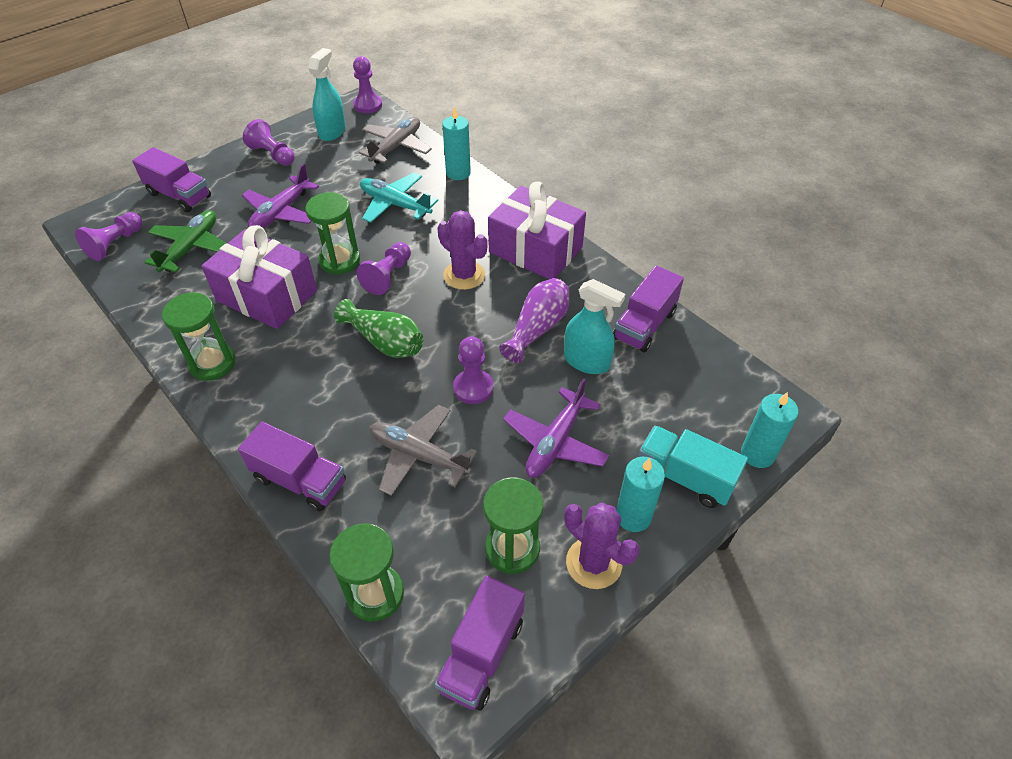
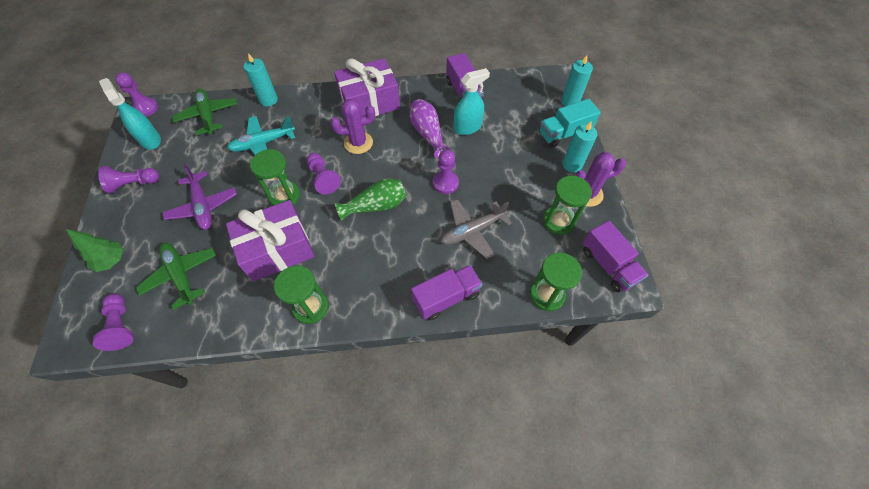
camera: 55 degrees left, 10 degrees up
(179, 195) = (112, 260): purple truck -> green tree
(396, 147) = (208, 115): grey plane -> green plane
(555, 442) = (508, 169): purple plane -> none

